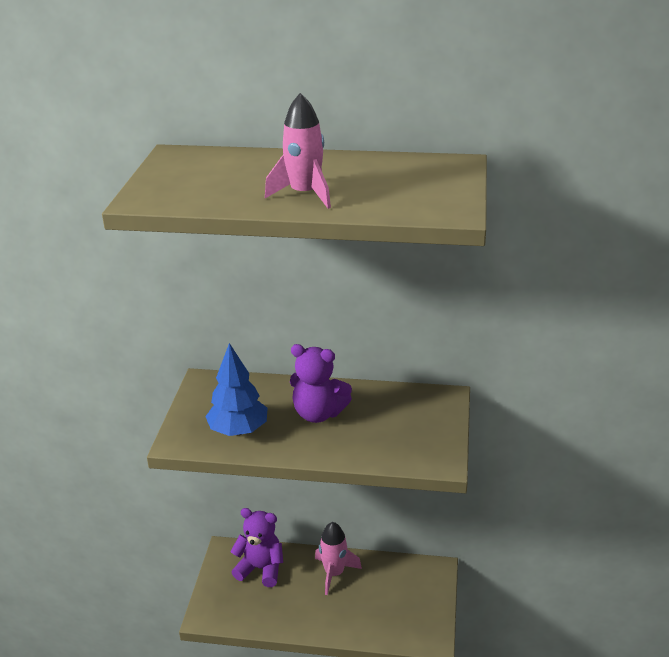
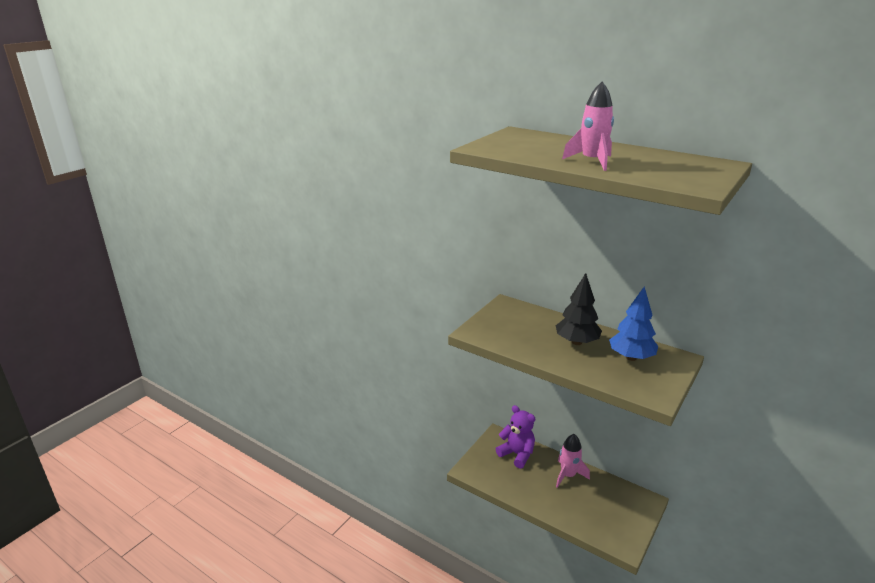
camera: 25 degrees right, 5 degrees down
(238, 430) = (515, 337): blue tree -> blue tree (631, 357)
(318, 413) = (576, 342): purple teddy bear -> black tree

